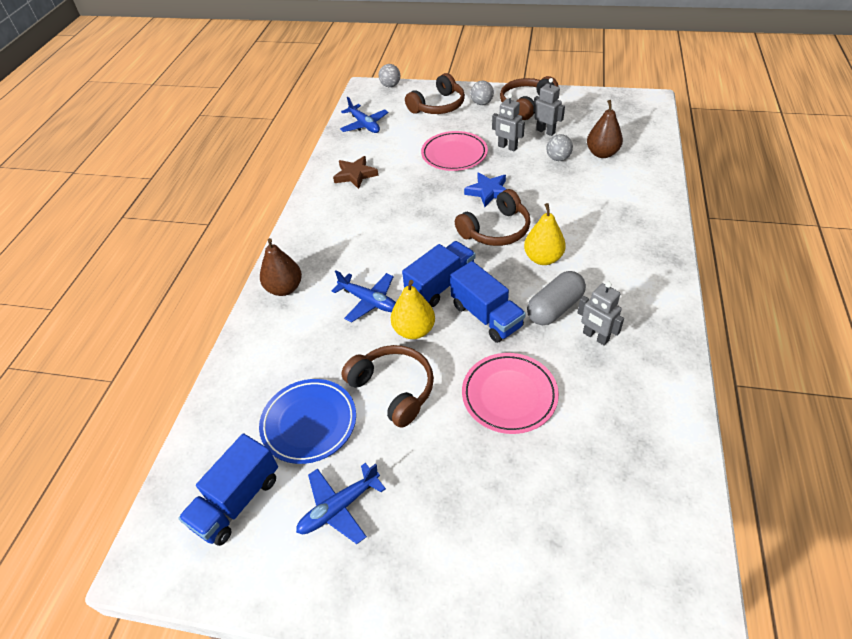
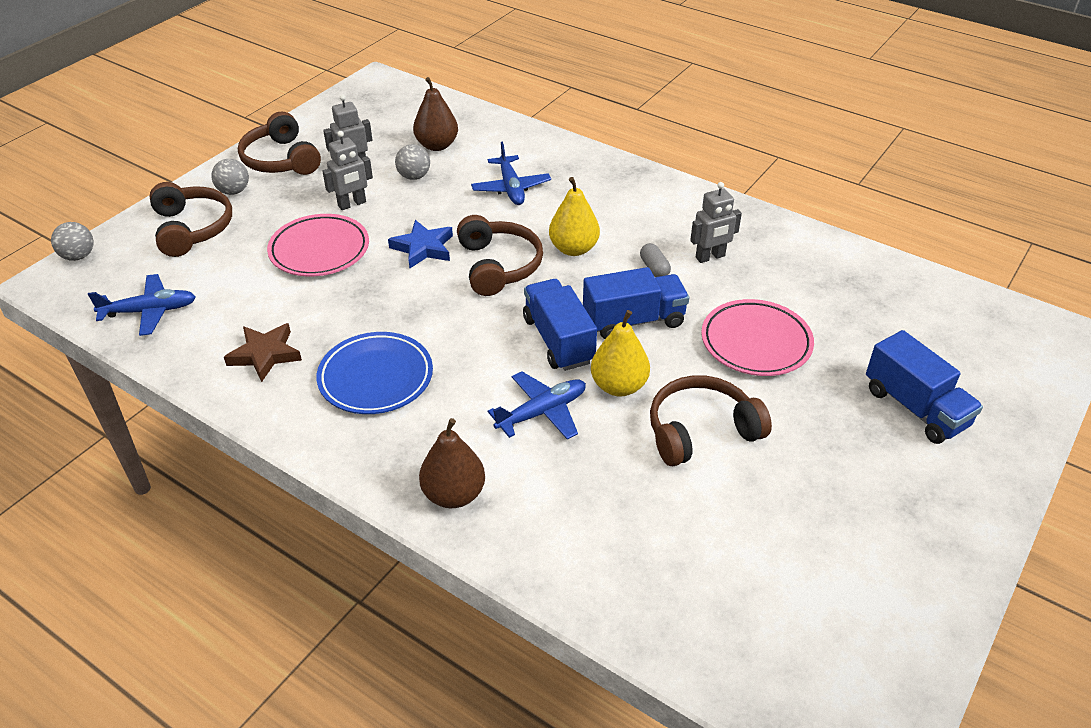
camera: 70 degrees left, 5 degrees down
(237, 501) = (807, 627): blue truck -> blue truck (915, 408)
(309, 423) = (716, 524): blue plate -> blue plate (376, 378)
(339, 508) = (849, 526): blue plane -> blue plane (511, 188)
(555, 308) = (654, 268): grey capsule -> grey capsule, size x0.53

